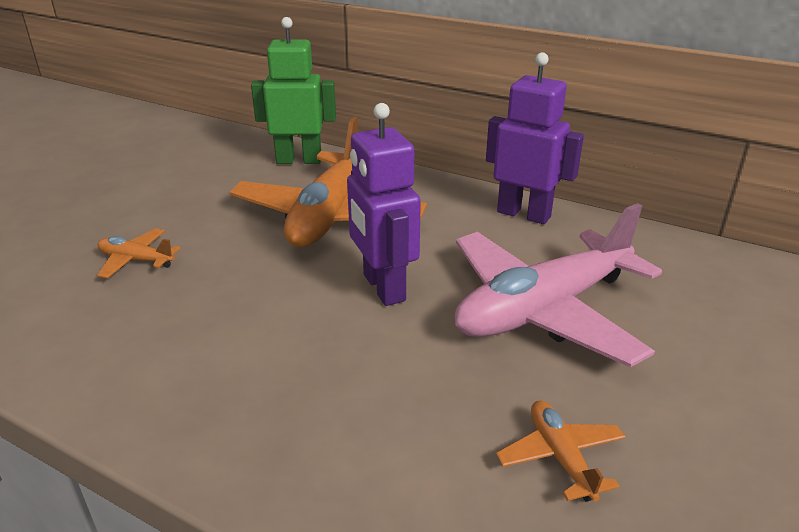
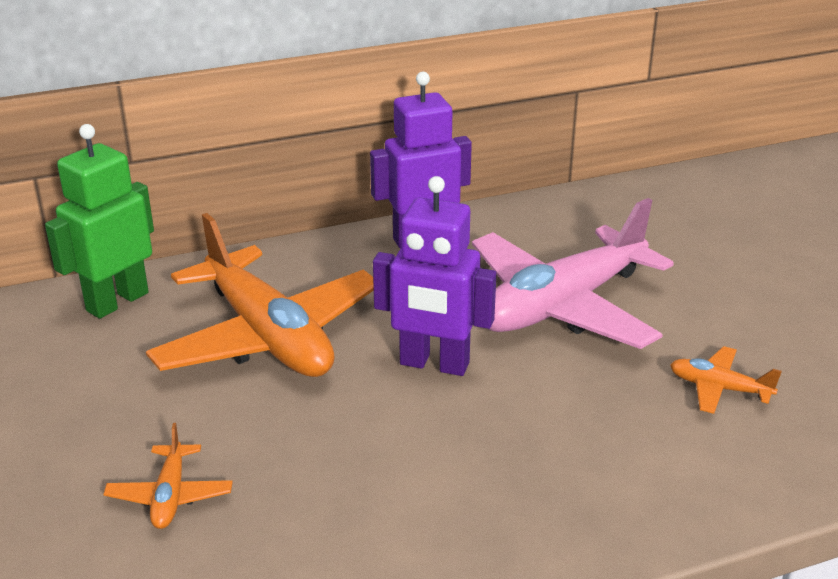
camera: 50 degrees left, 0 degrees up
(136, 260) = (170, 496): orange plane -> orange plane turned 60 degrees counterclockwise
(543, 310) = (562, 305): pink plane -> pink plane turned 45 degrees clockwise

